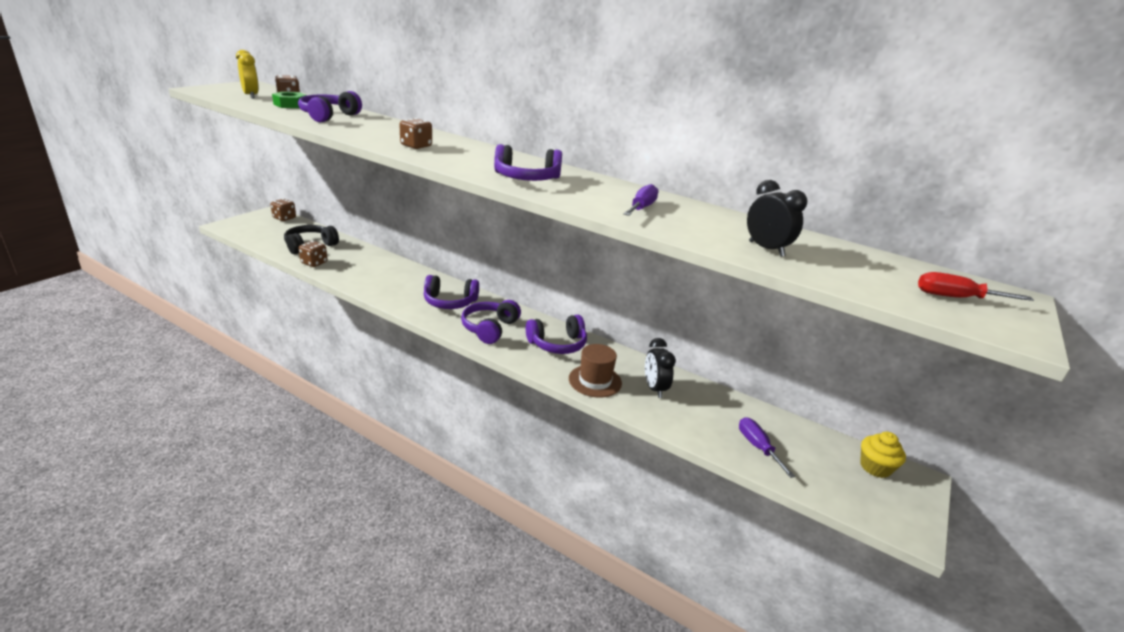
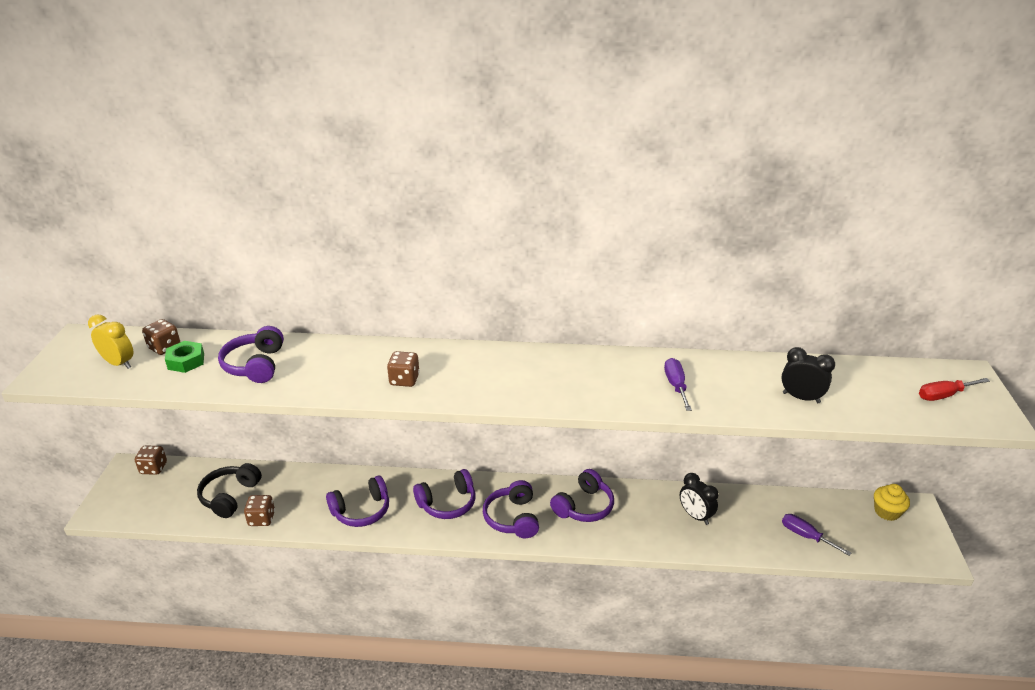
camera: 25 degrees left, 5 degrees up
(526, 178) = (552, 386): purple headphones -> purple headphones (361, 510)
(595, 381) = (646, 532): brown hat -> none

